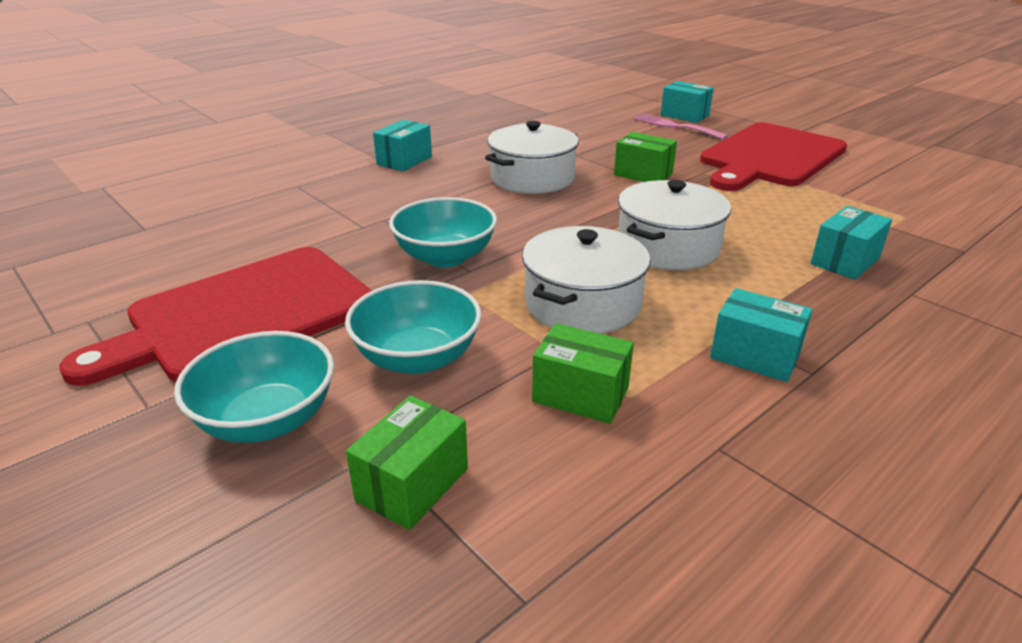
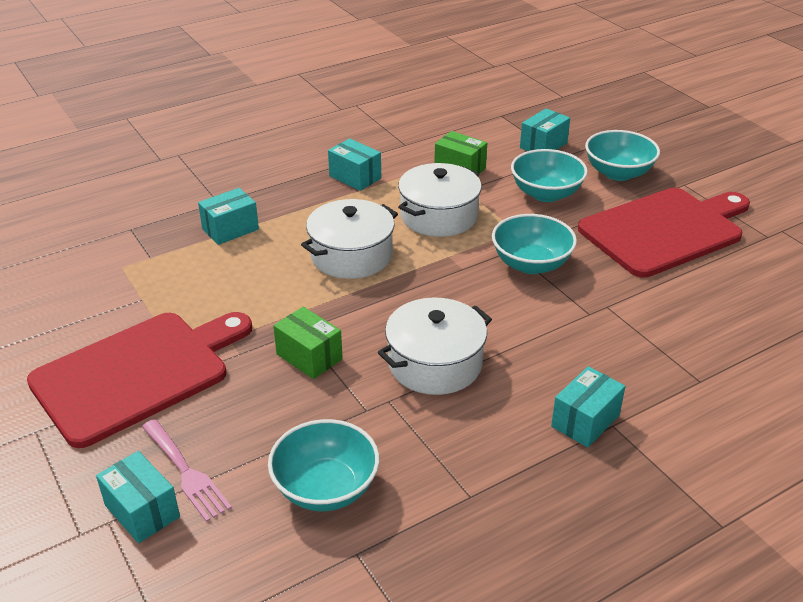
camera: 170 degrees left, 5 degrees up
(412, 484) = (543, 145): green box -> turquoise box
(581, 127) = (326, 488): none -> turquoise bowl

